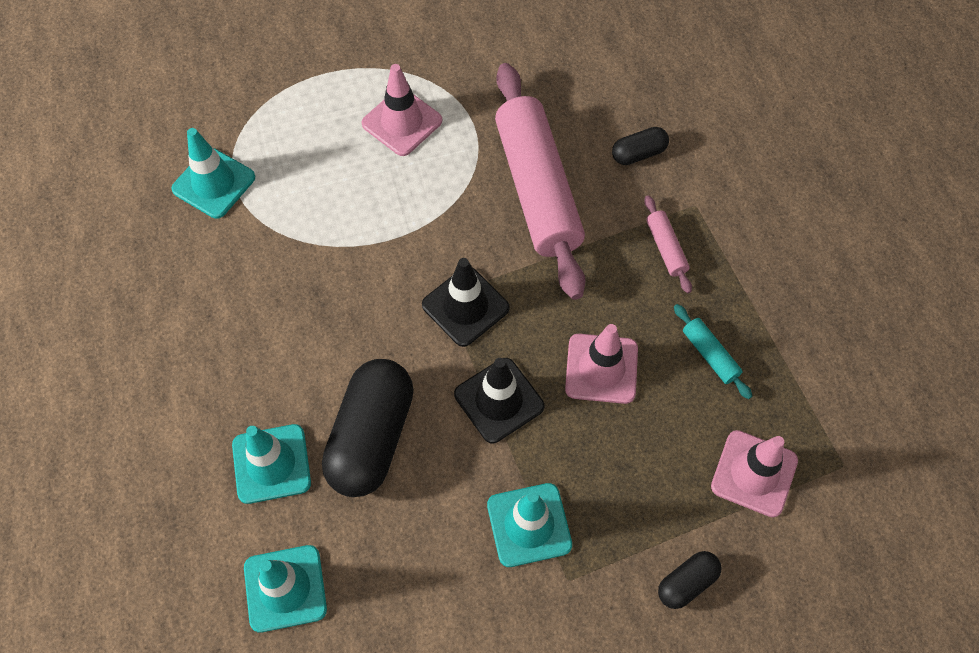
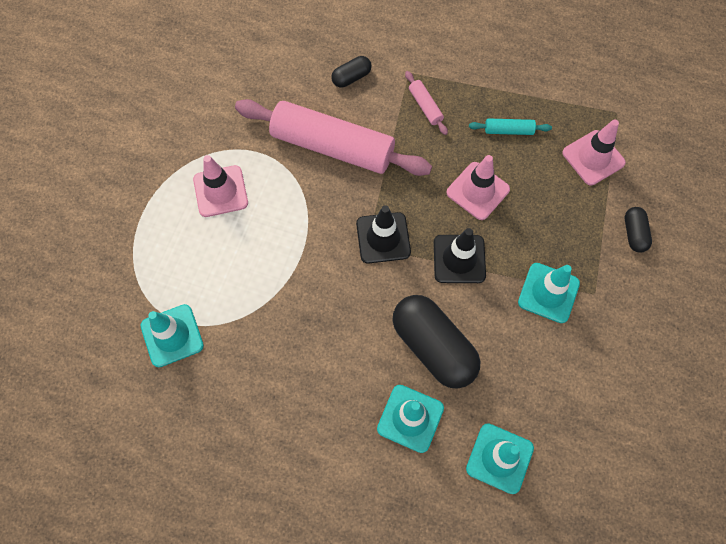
camera: 55 degrees left, 5 degrees up
(638, 153) = (351, 77): black capsule -> black capsule turned 45 degrees clockwise
(666, 248) = (425, 106): pink rolling pin -> pink rolling pin turned 45 degrees clockwise

